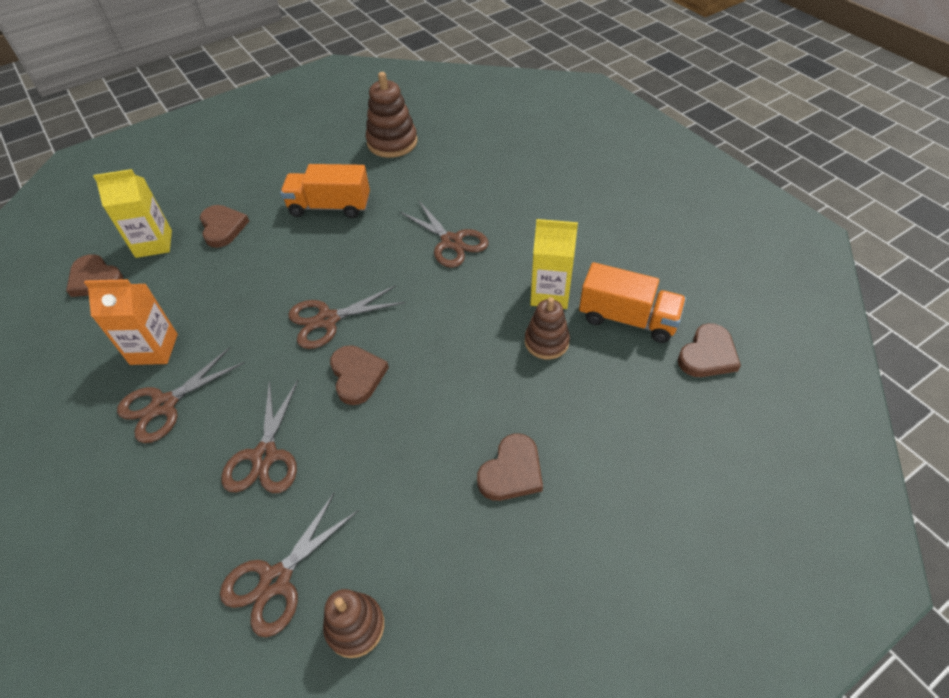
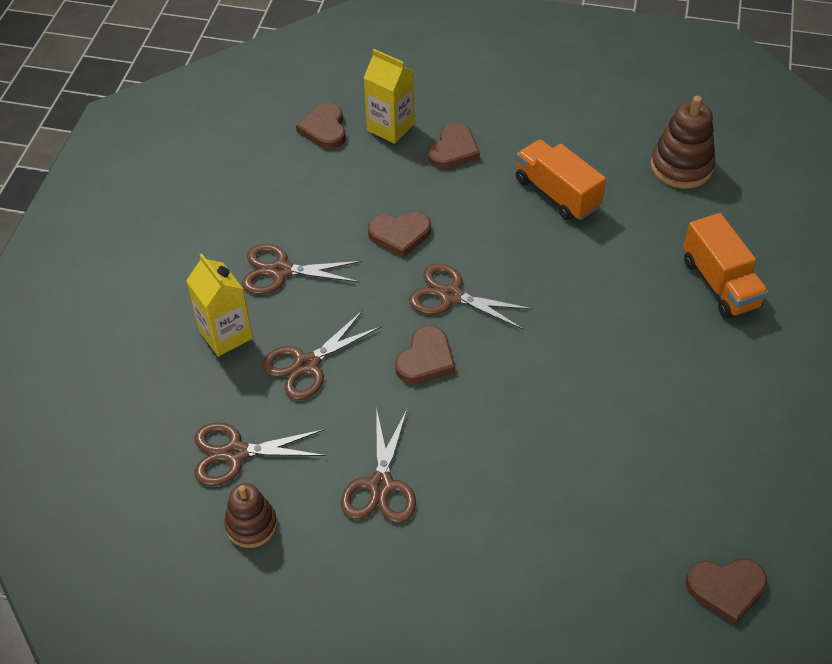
camera: 45 degrees right, 0 degrees up
(154, 349) = (312, 221): orange carton -> none
(451, 242) = (623, 306): brown scissors -> brown scissors (381, 486)
(512, 471) = (455, 527): brown heart -> brown heart (400, 235)
(546, 342) = (599, 457): brown stacking toy -> none
(550, 294) = (653, 421): yellow carton -> yellow carton (226, 334)
(627, 319) = (694, 499): orange truck -> orange truck (720, 283)

